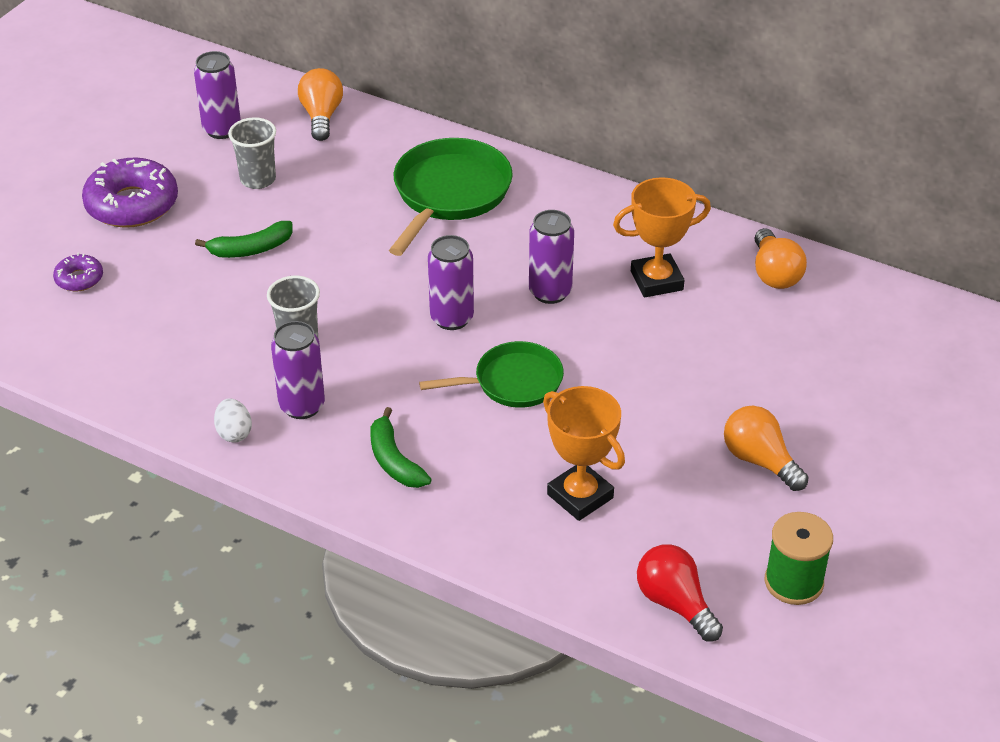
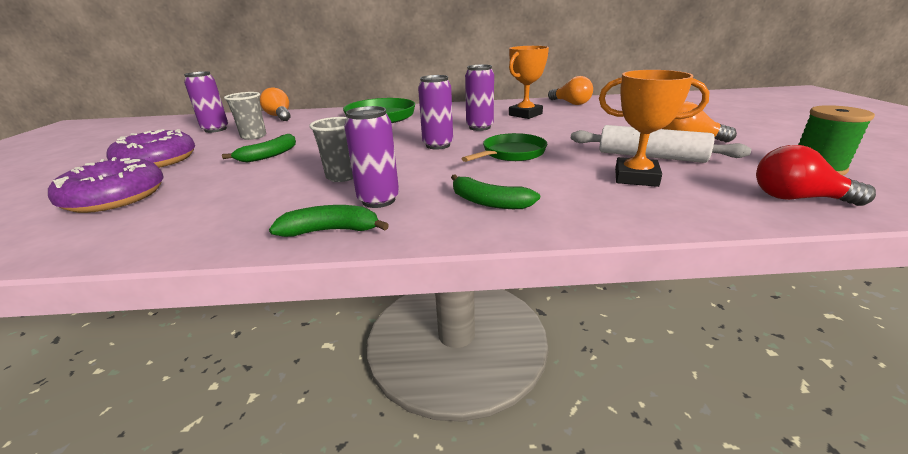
camera: 30 degrees left, 15 degrees down
(79, 279) = (115, 197): purple donut -> purple donut, size x2.02
(234, 433) = (331, 230): white egg -> green banana
(657, 469) = (650, 156): none -> white rolling pin

